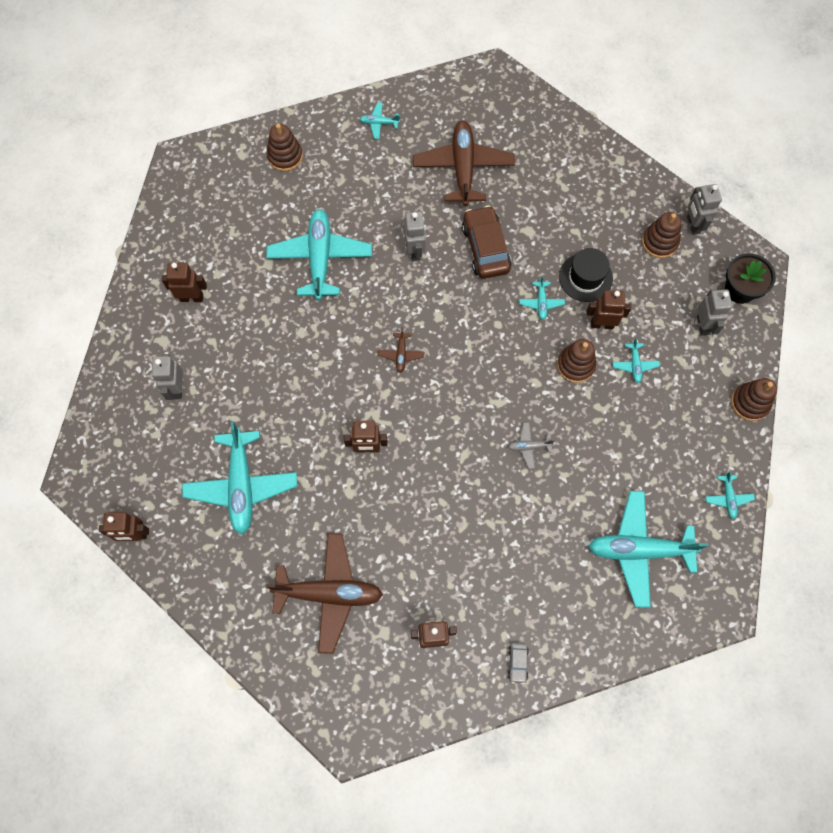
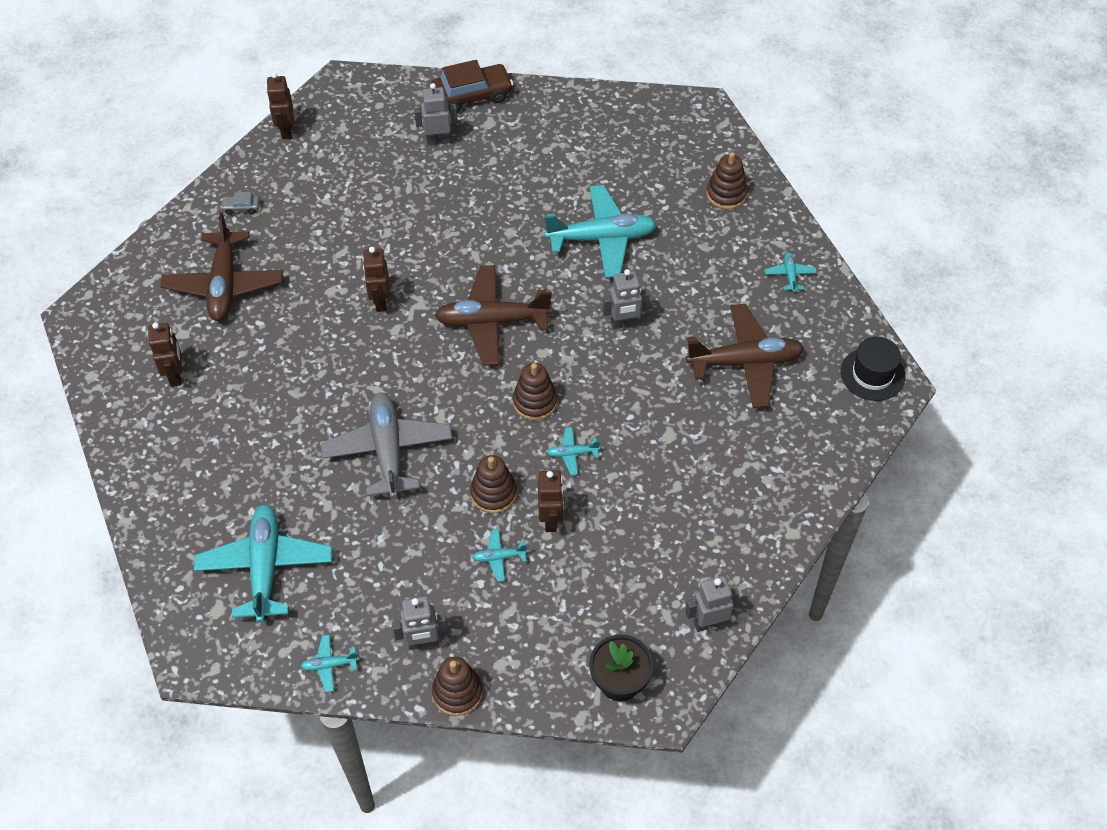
camera: 85 degrees right, 15 degrees down
(192, 298) = (540, 138): brown robot -> none
(241, 485) = (337, 203): turquoise plane -> none
(401, 354) = (492, 321): brown plane -> brown plane, size x2.33
(485, 248) = (638, 392): brown car -> brown car (472, 96)
(517, 663) = (144, 452): grey car -> grey car (241, 207)
(529, 446) = (388, 450): grey plane -> grey plane, size x2.33
(585, 277) = (613, 499): black hat -> black hat (872, 374)
(659, 242) = (676, 583): brown stacking toy -> brown stacking toy (535, 402)
(703, 325) = (562, 635): grey robot -> grey robot (423, 643)

